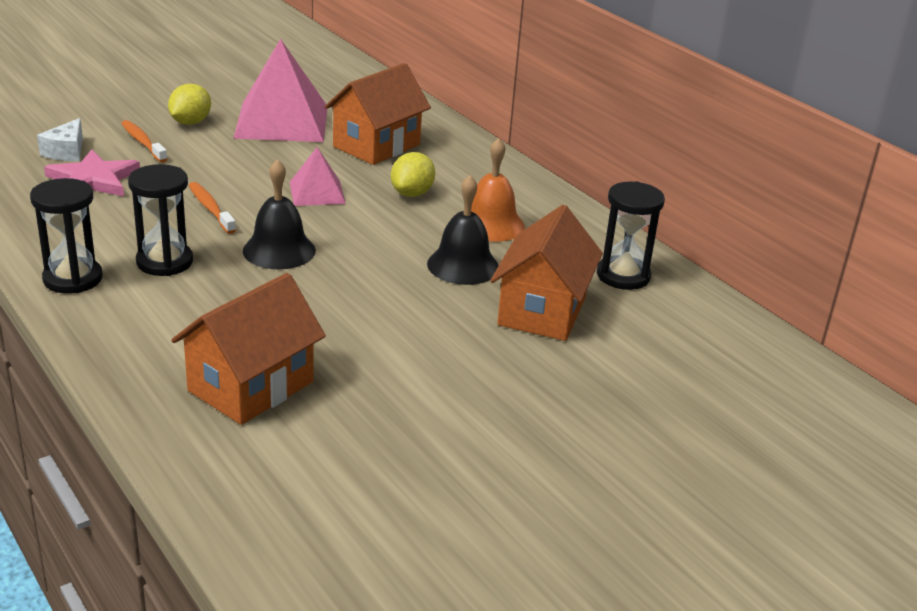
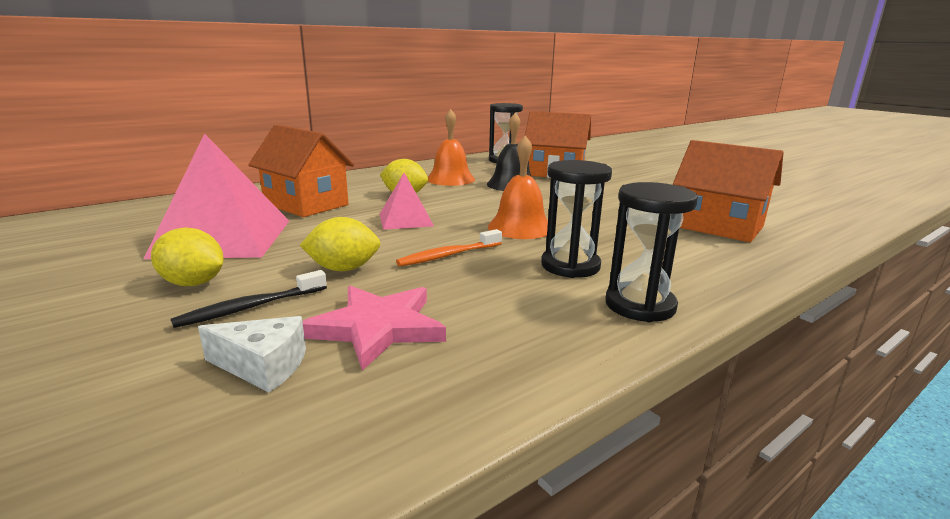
camera: 90 degrees left, 10 degrees down
(143, 142) = (250, 307): orange toothbrush -> black toothbrush
(197, 167) = (343, 269): none -> yellow lemon
(279, 250) = (520, 227): black bell -> orange bell

